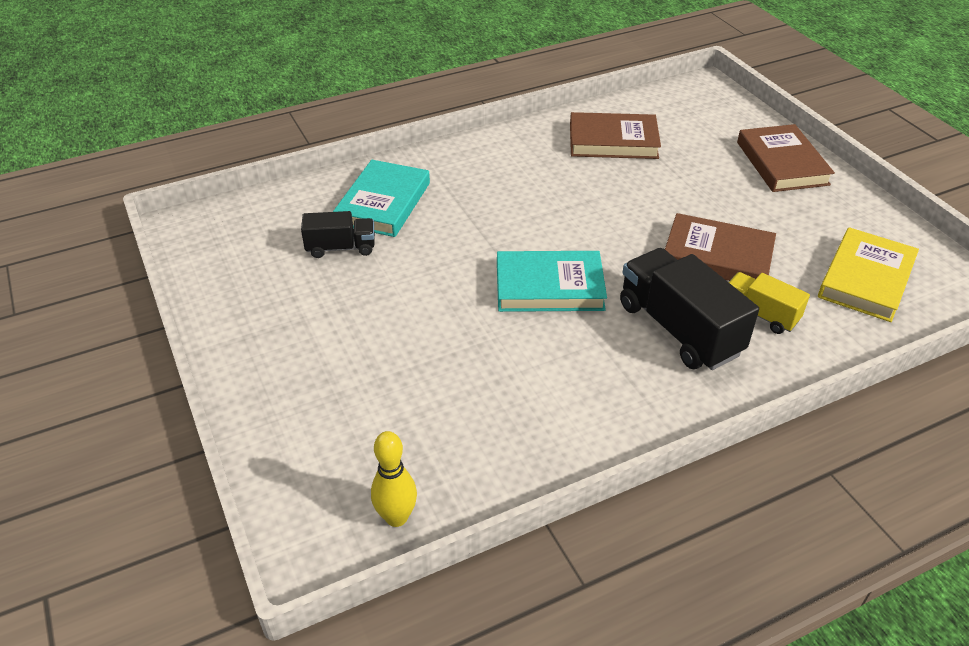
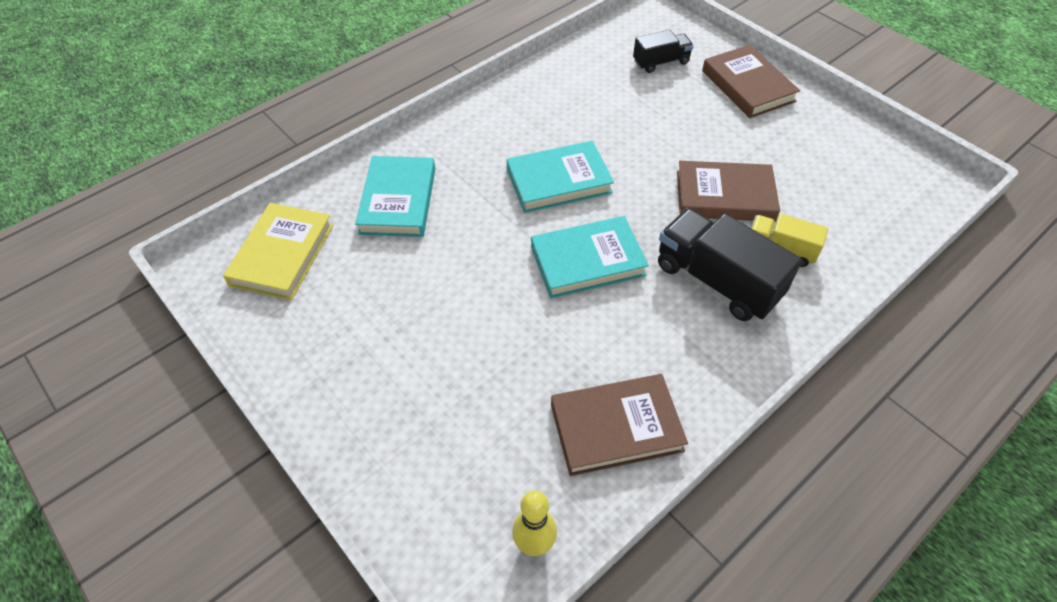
camera: 15 degrees left, 10 degrees up
(341, 248) = (374, 260): black truck -> black truck (661, 62)
(547, 213) = (559, 181): none -> turquoise book
(613, 141) = (591, 89): brown book -> brown book (616, 427)
(865, 279) = (856, 194): yellow book -> yellow book (282, 255)

